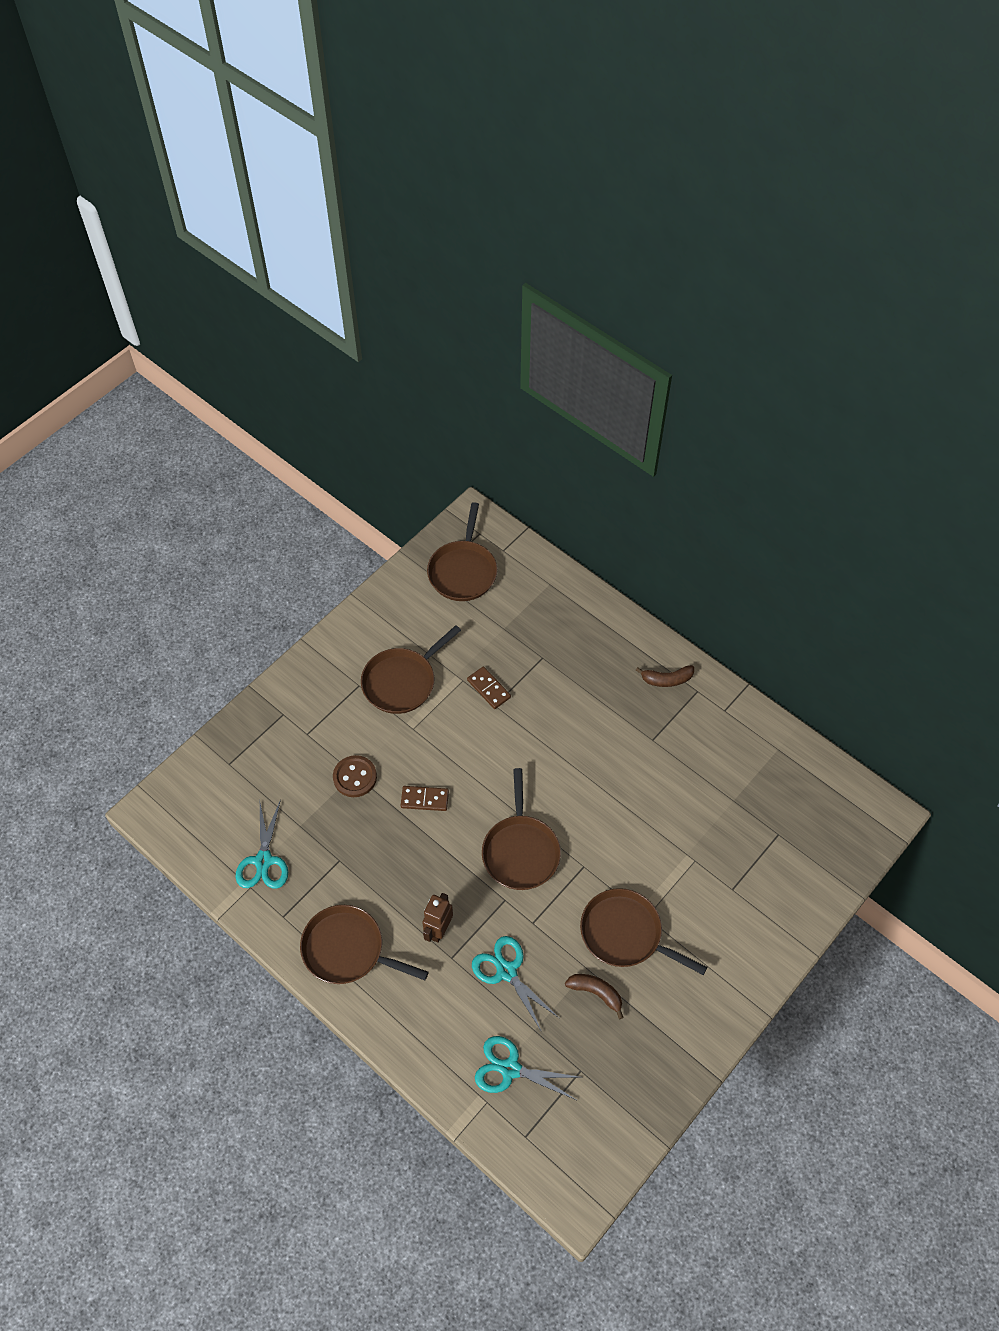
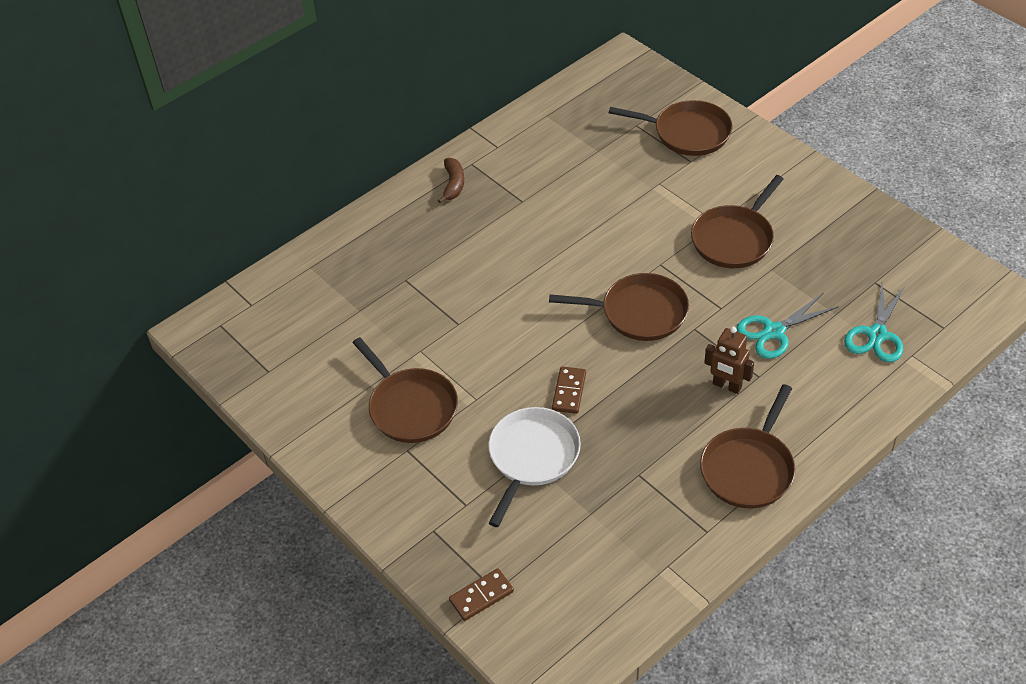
camera: 80 degrees left, 10 degrees down
(263, 861) = (634, 551): turquoise scissors -> none
(355, 777) = (532, 457): brown button -> white pan
(463, 571) = (270, 343): brown pan -> brown pan (688, 133)
(489, 689) = (436, 328): brown domino -> brown domino (481, 596)
(596, 993) = (795, 265): brown banana -> none

